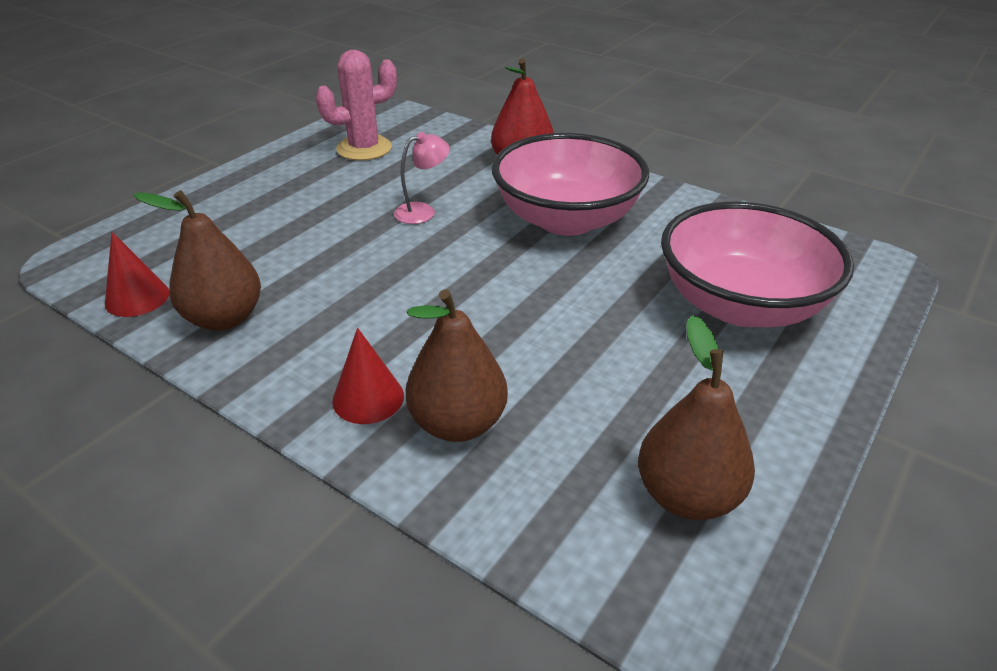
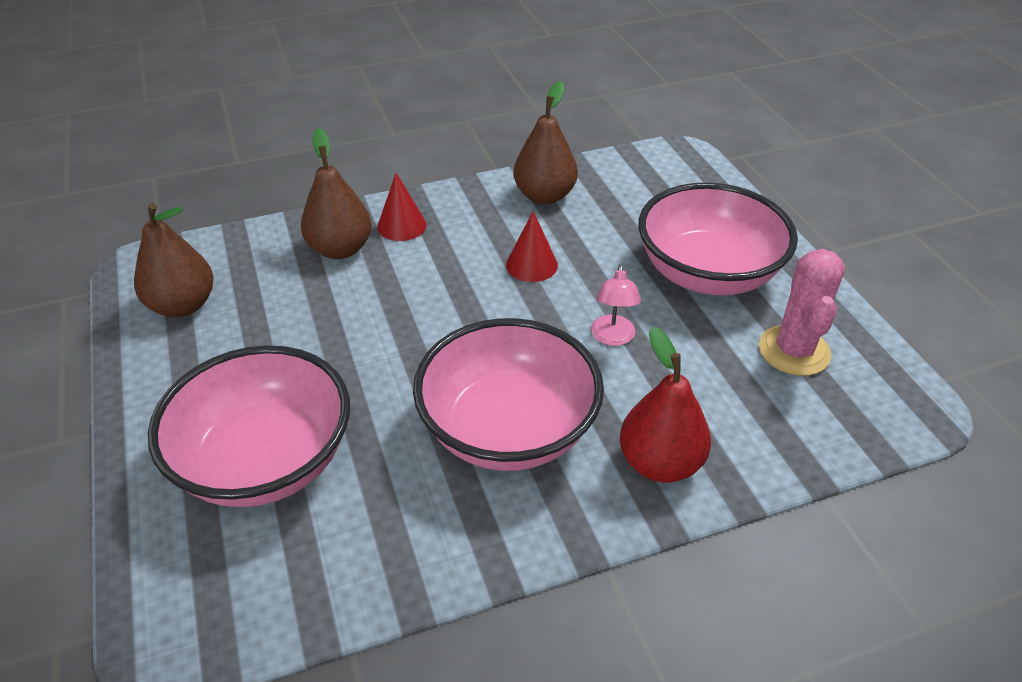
camera: 125 degrees right, 5 degrees up
(137, 298) = (605, 170): red cone -> red cone (531, 265)
(297, 196) = (707, 273): none -> pink bowl

